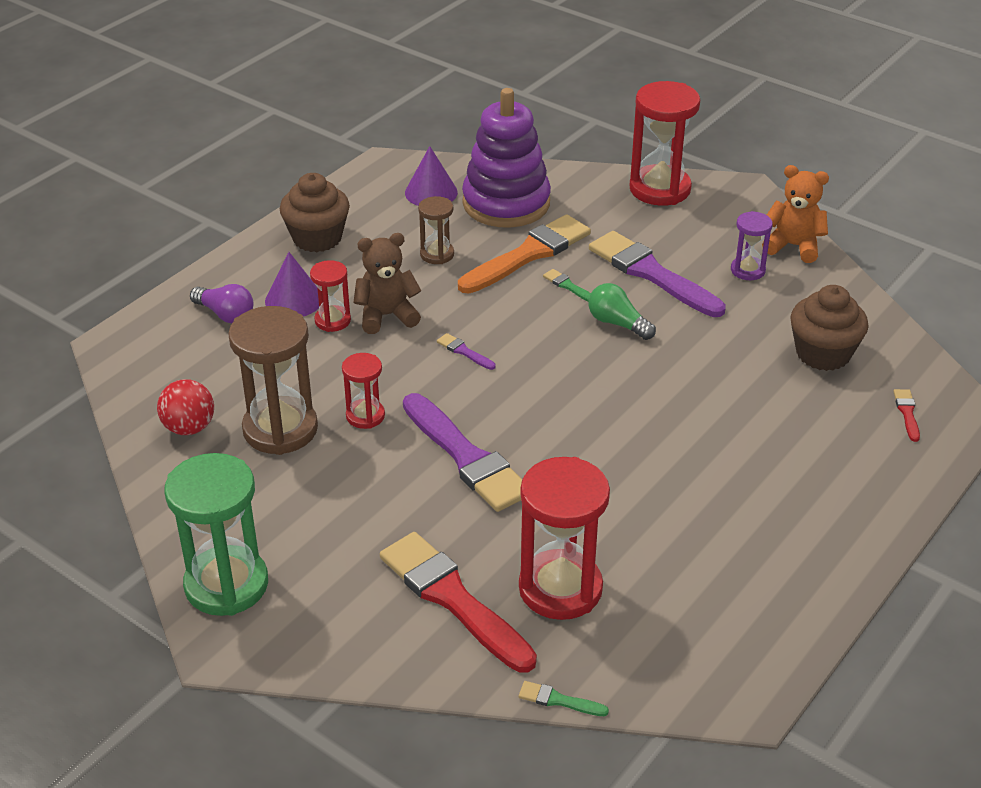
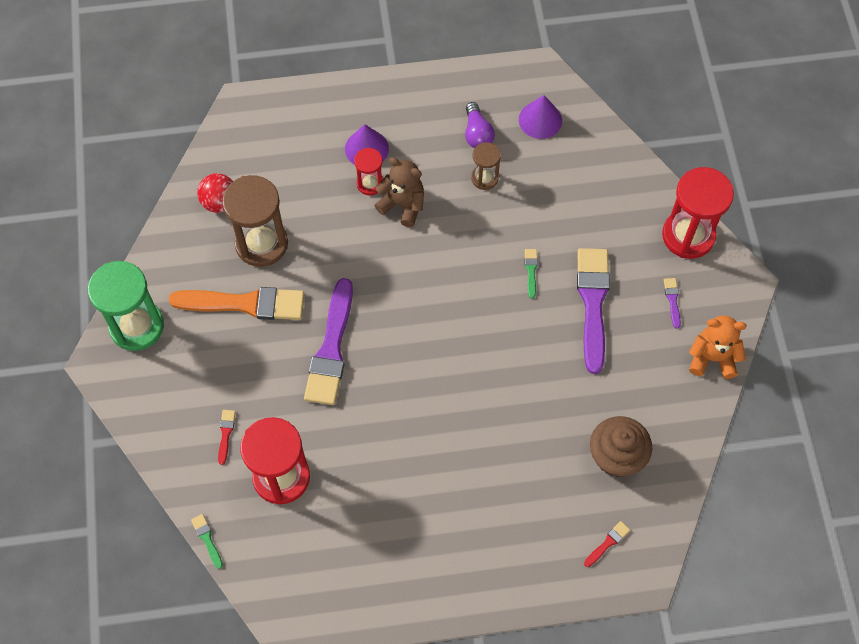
camera: 45 degrees right, 25 degrees up
(225, 314) = (319, 129): purple light bulb -> purple light bulb (477, 134)
(317, 238) = (431, 106): brown cupcake -> none
(365, 416) = (312, 272): red hourglass -> none
(453, 599) = (226, 434): red brush -> red brush, size x0.41
(464, 352) = (414, 271): purple brush -> purple brush (672, 300)
(506, 203) = (575, 168): purple stacking toy -> none
(528, 254) = (537, 224): orange brush -> orange brush (244, 304)
(617, 323) = (524, 325): green light bulb -> none
(747, 270) = (656, 352): purple hourglass -> none
(793, 246) = (712, 358): orange teddy bear -> orange teddy bear turned 60 degrees counterclockwise

